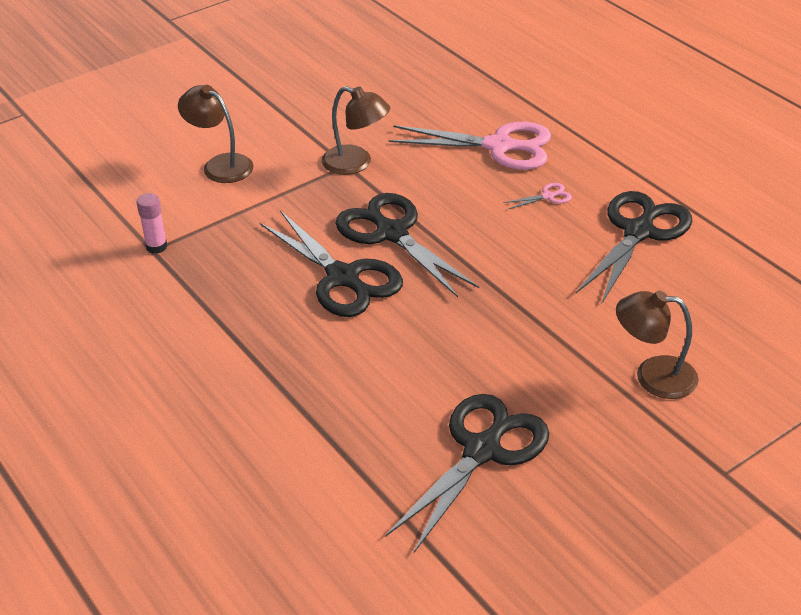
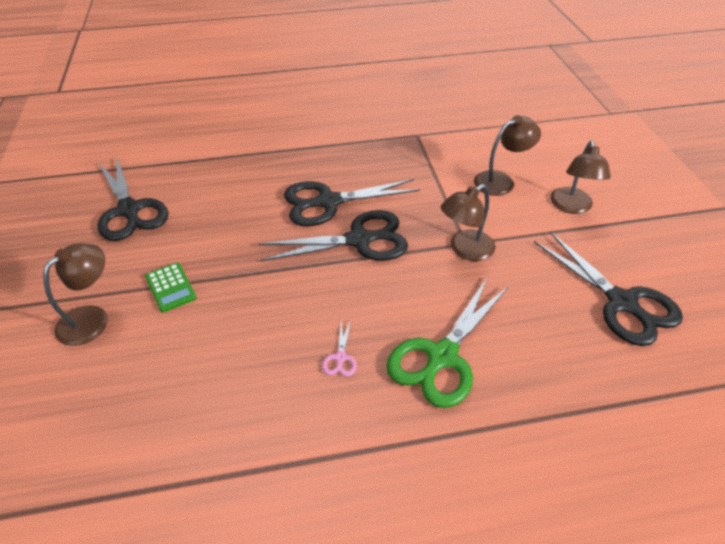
camera: 115 degrees right, 5 degrees up
(156, 247) = (419, 137): pink glue stick -> none
(241, 114) = (571, 207): none -> brown lamp
(498, 146) = (442, 356): pink scissors -> green scissors
(566, 339) = (170, 287): none -> green calculator
(638, 232) = (241, 402): black scissors -> black scissors (621, 302)

